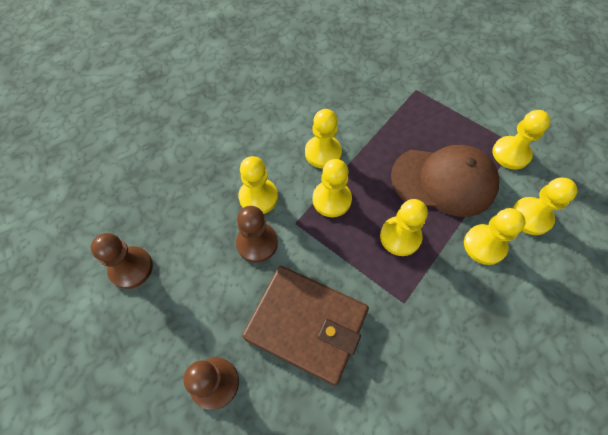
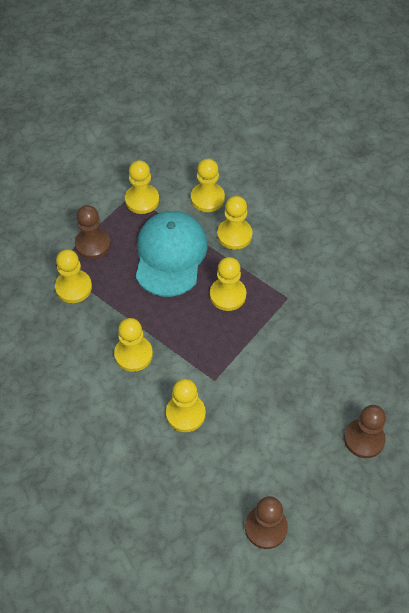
camera: 90 degrees left, 5 degrees down
(257, 243) = (236, 412): brown pawn -> brown pawn (92, 244)
(306, 324) = (310, 370): brown wallet -> none
(331, 199) = (189, 348): yellow pawn -> yellow pawn (73, 287)
(444, 181) = (170, 255): brown cap -> turquoise cap

